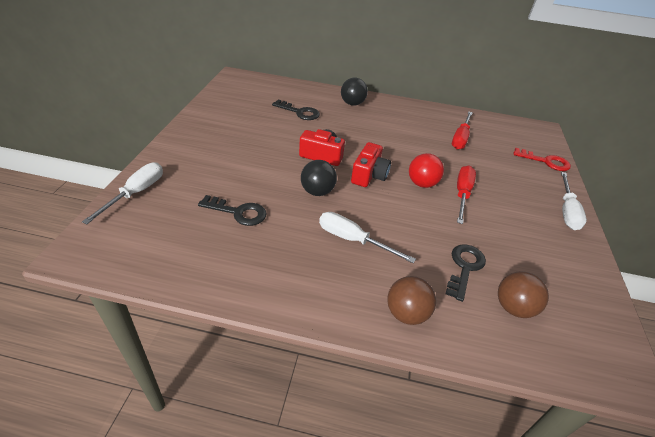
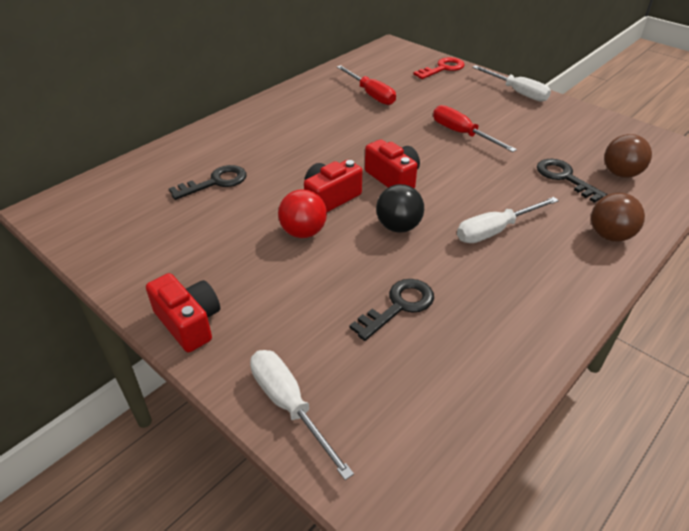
camera: 55 degrees left, 0 degrees up
(180, 142) = (189, 322): none -> red camera
(352, 103) = (236, 134): black ball -> none
(422, 184) = (430, 150): red ball -> red ball (303, 232)

